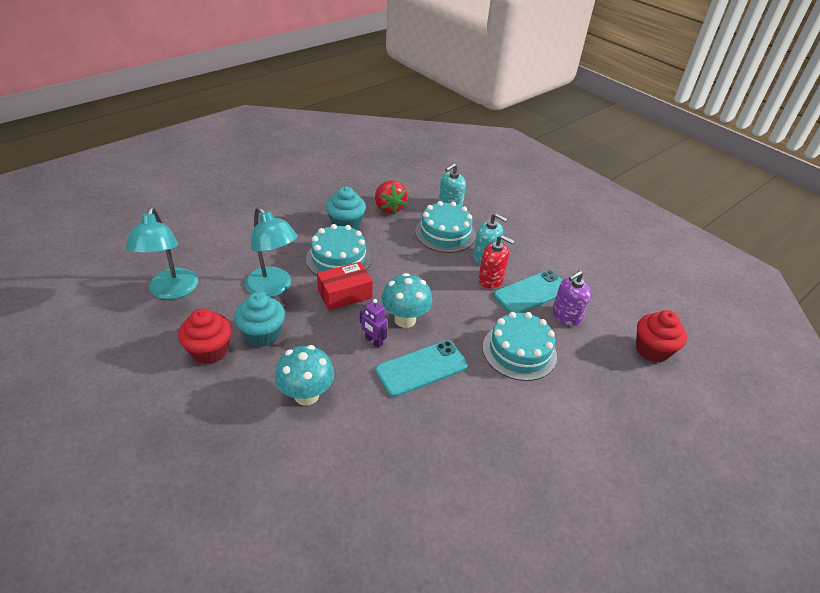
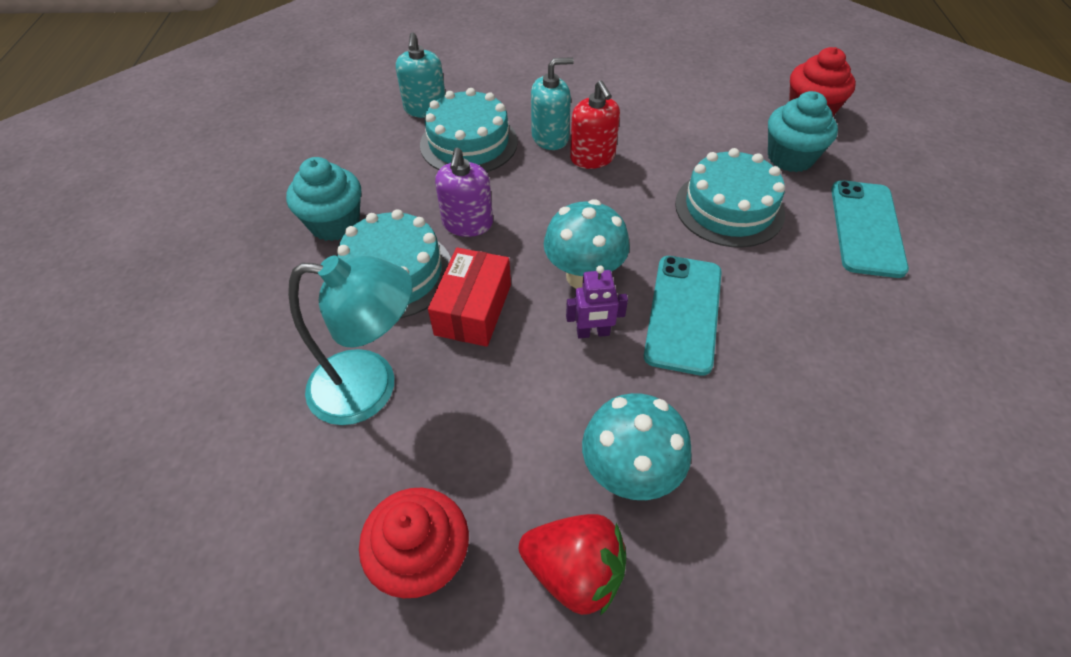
camera: 45 degrees left, 10 degrees up
(172, 291) = (218, 541): turquoise lamp -> none
(262, 334) = (456, 459): turquoise cupcake -> turquoise cupcake (790, 157)
(389, 208) = (357, 162): red strawberry -> red strawberry (574, 571)
(490, 280) = (592, 157): red soap dispenser -> red soap dispenser turned 90 degrees clockwise
(532, 293) = (647, 139): turquoise phone -> turquoise phone (866, 228)
(566, 316) = (708, 137): purple soap dispenser -> purple soap dispenser (467, 223)

